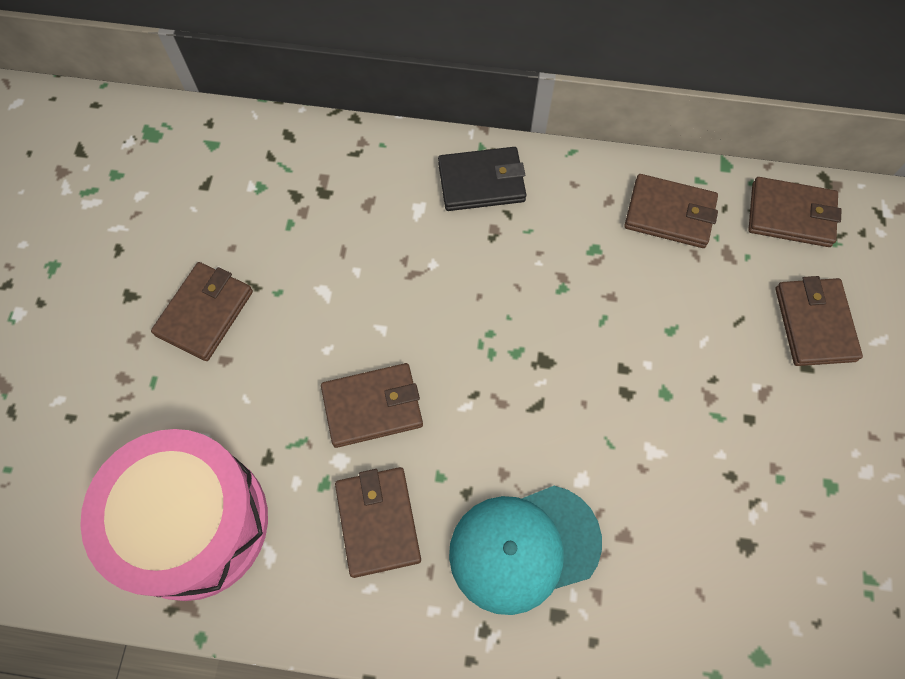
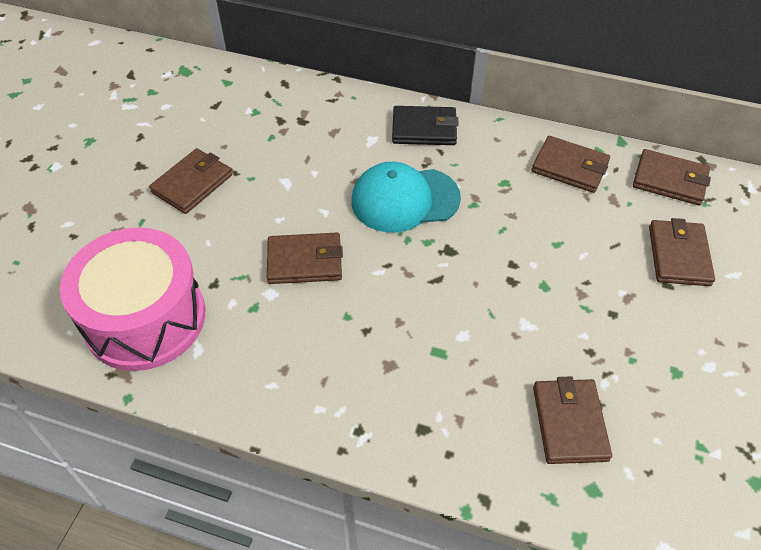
camera: 10 degrees right, 15 degrees down
(378, 522) = (290, 339): brown wallet -> brown wallet (569, 423)
(524, 548) = (405, 376): turquoise cap -> turquoise cap (405, 199)

